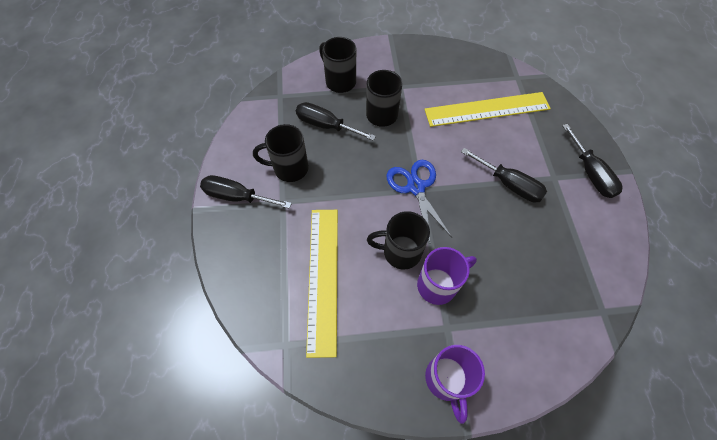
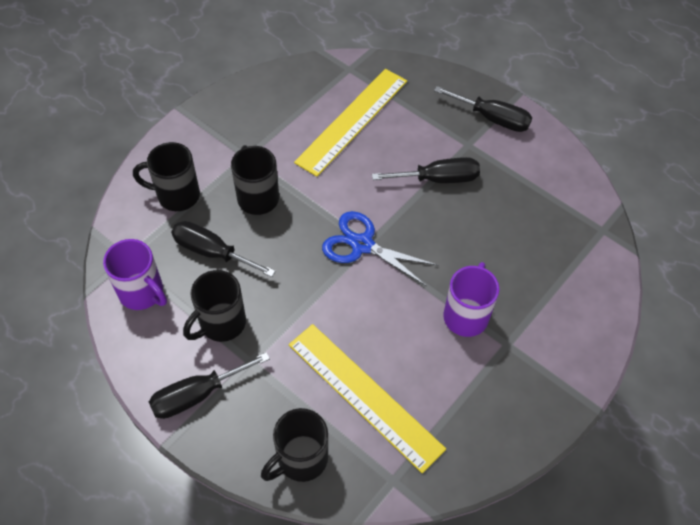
camera: 45 degrees left, 5 degrees down
(326, 125) = (212, 252): black screwdriver -> black screwdriver turned 45 degrees clockwise
(400, 252) = (407, 314): black mug -> black mug (300, 459)
(447, 380) = (546, 385): purple mug -> purple mug (142, 293)

